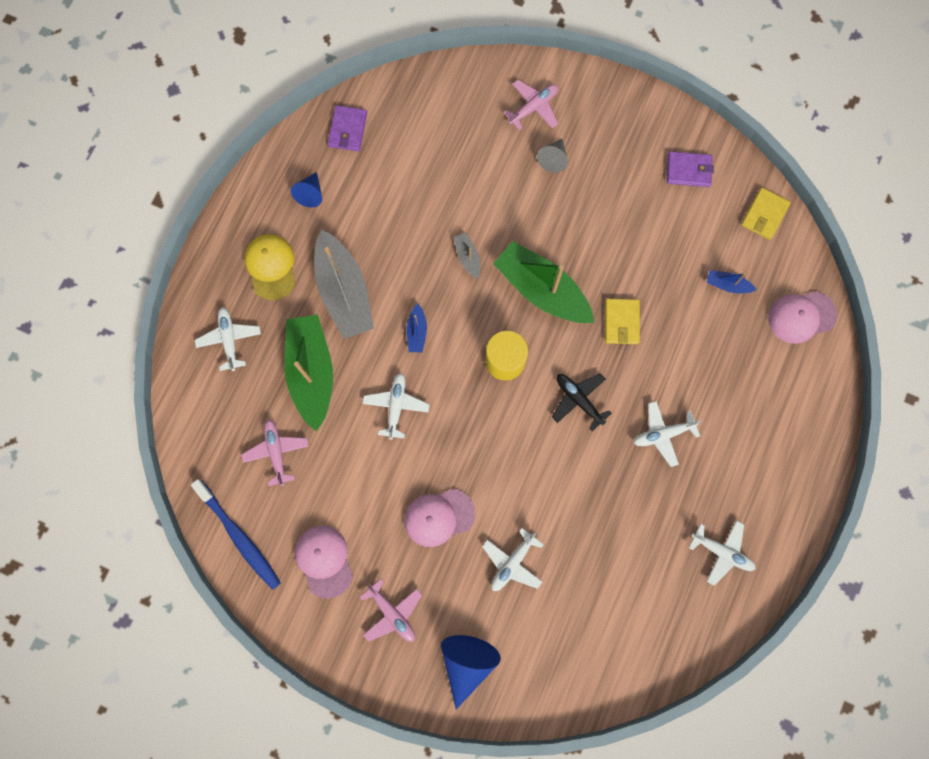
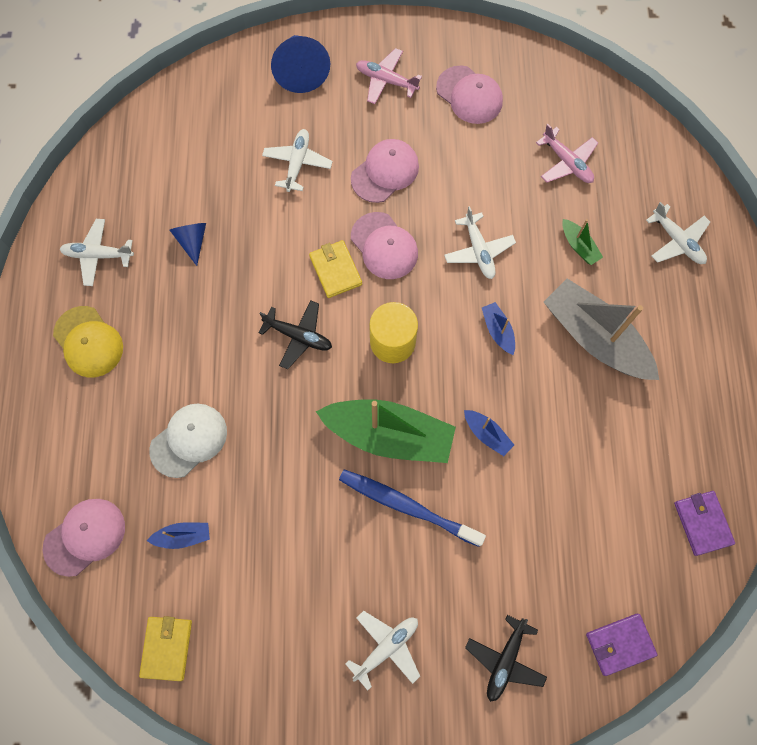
camera: 155 degrees right, 5 degrees down
(239, 537) = (555, 82): blue toothbrush -> blue toothbrush (407, 506)
(271, 267) = (684, 329): yellow cap -> yellow cap (88, 342)
(310, 194) = (695, 427): blue cone -> blue cone (192, 241)
(311, 372) = (579, 246): green boat -> green boat, size x0.44
(467, 257) = (487, 434): grey boat -> blue boat
(472, 447) = (384, 246): none -> pink cap
(533, 107) = (505, 660): pink plane -> black plane
(553, 159) = (449, 601): grey cone -> none
(621, 322) = (287, 438): yellow wallet -> yellow wallet (335, 270)
(663, 434) = (197, 340): white plane -> white plane (386, 647)
(688, 170) = (280, 664): purple wallet -> purple wallet (620, 644)
(698, 354) = (189, 440): none -> white cap

